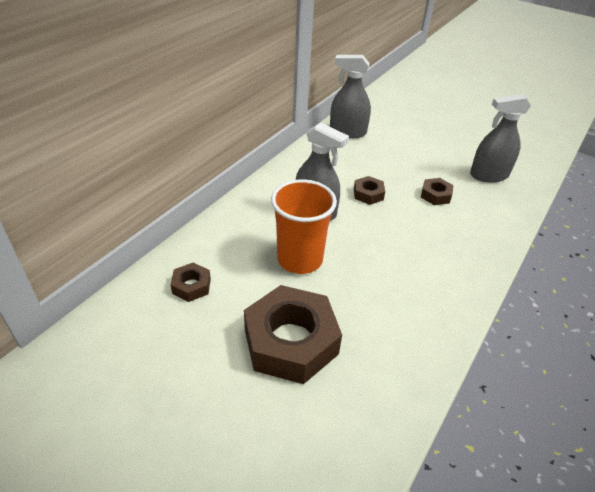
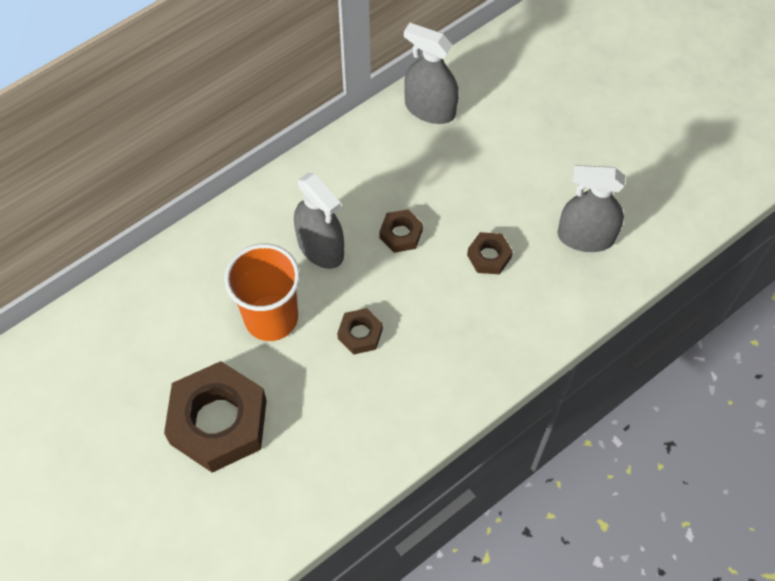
camera: 20 degrees right, 20 degrees up
(191, 286) = (141, 325): brown nut -> brown nut (360, 334)

